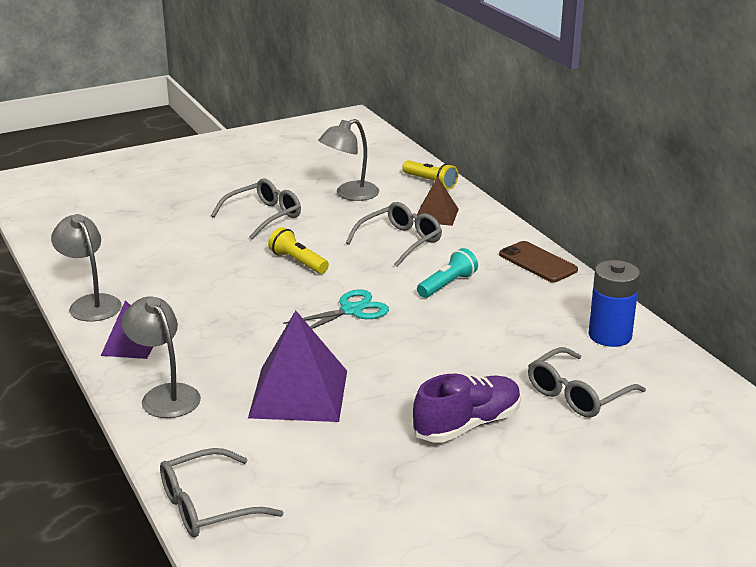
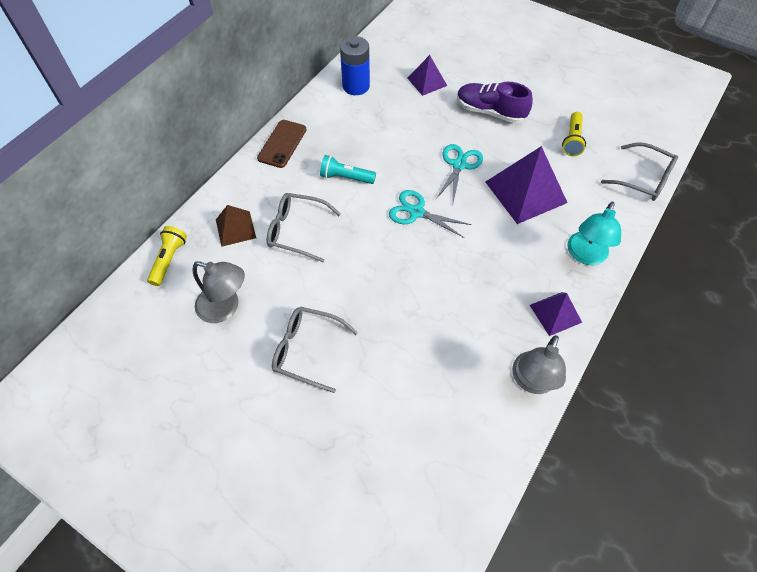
camera: 120 degrees left, 30 degrees up
(165, 395) = (585, 255): grey lamp -> turquoise lamp
(298, 262) = (371, 279): yellow flashlight -> yellow flashlight (572, 140)
(392, 362) = (459, 165): none -> turquoise scissors
(577, 394) = (427, 82): grey glasses -> purple pyramid

